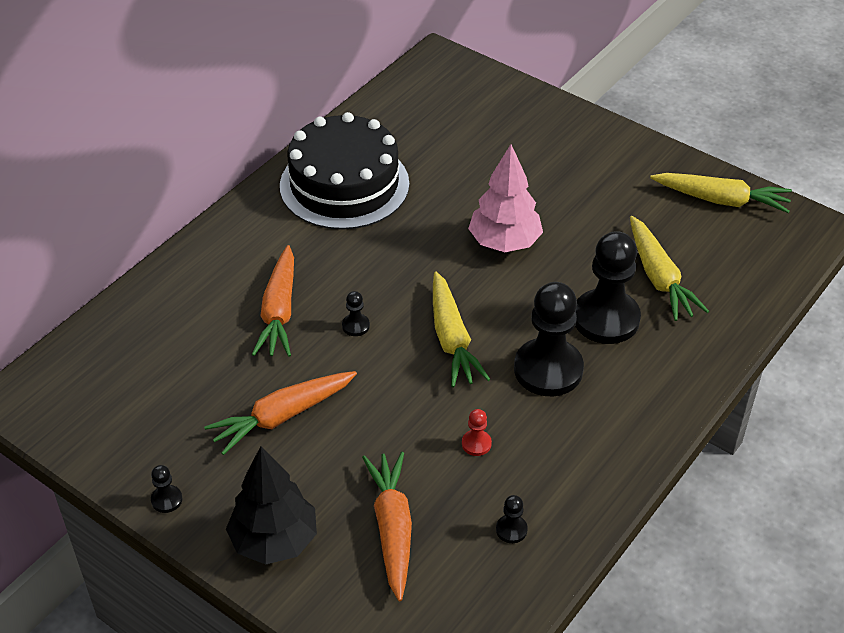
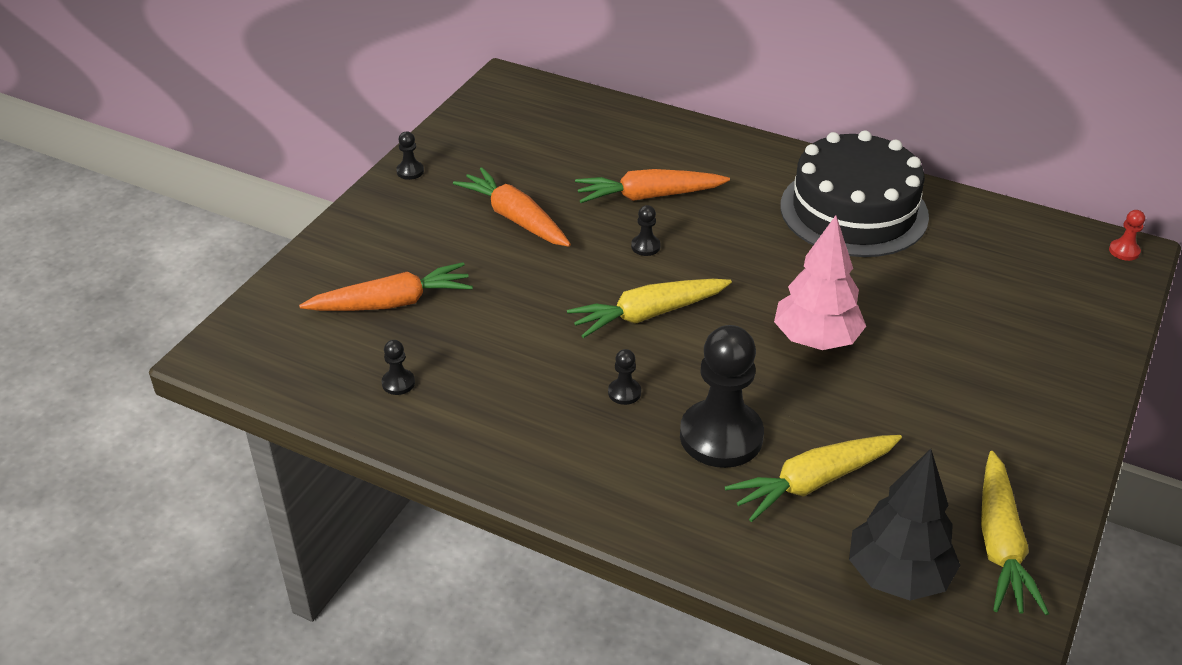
camera: 80 degrees right, 5 degrees down
(274, 540) = (372, 235): black tree -> black tree (898, 576)
(476, 444) = (506, 347): red pawn -> red pawn (1124, 251)
(548, 369) = (624, 392): black pawn -> black pawn, size x0.41

